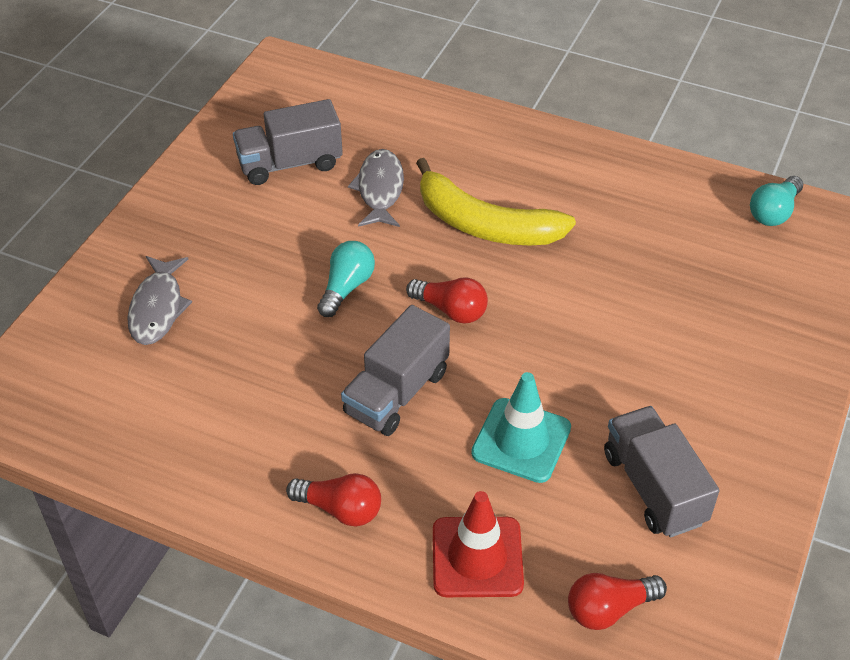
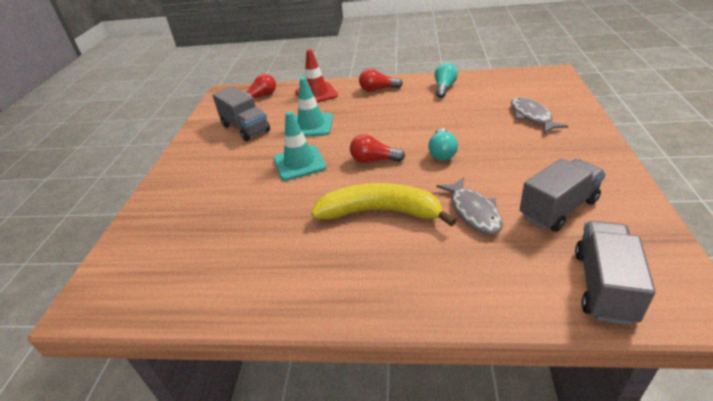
camera: 165 degrees right, 10 degrees down
(396, 393) = (380, 123): grey truck -> grey truck (604, 286)
(566, 347) = (299, 163): none -> turquoise traffic cone
(773, 212) = (149, 294): turquoise light bulb -> turquoise light bulb (444, 88)

